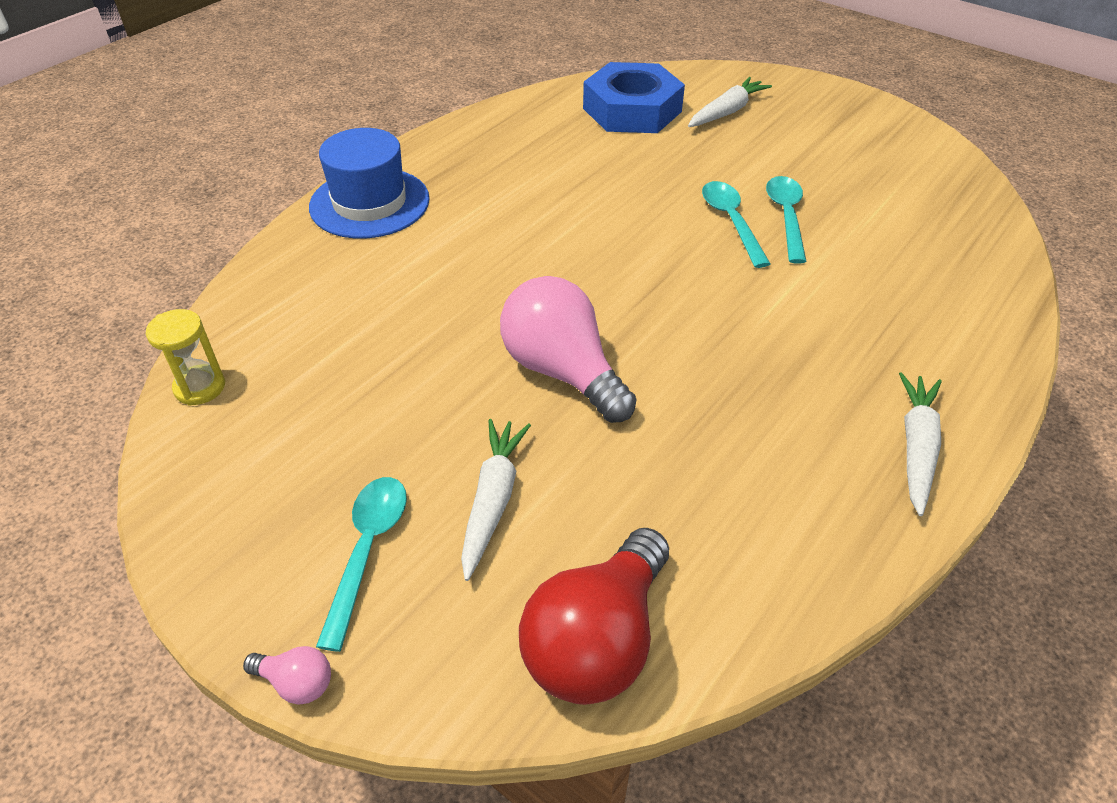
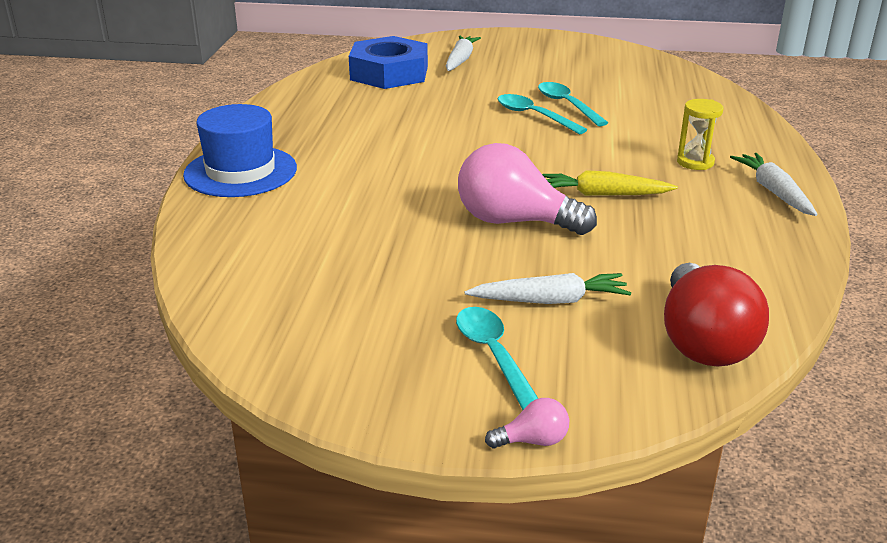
camera: 30 degrees left, 15 degrees down
(200, 387) = (233, 316): yellow hourglass -> yellow hourglass (695, 162)
(493, 500) = (550, 300): white carrot -> white carrot turned 105 degrees clockwise
(697, 369) = (603, 194): none -> yellow carrot

